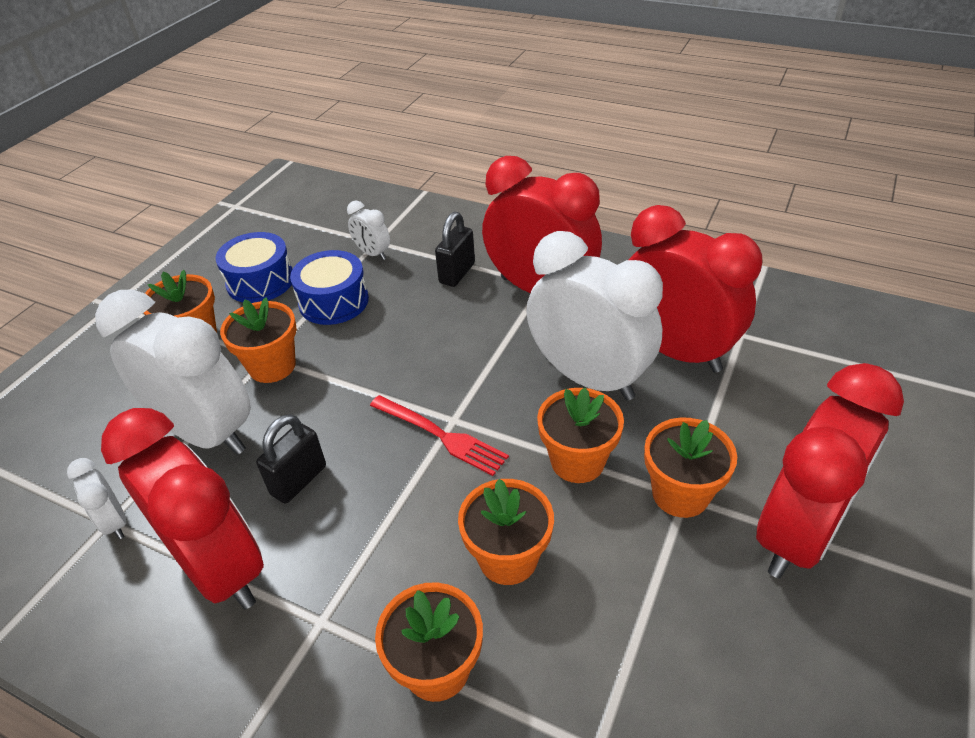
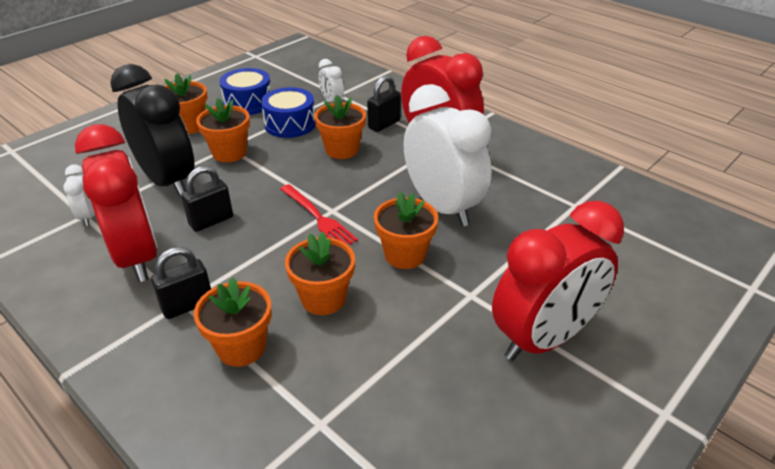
camera: 15 degrees right, 5 degrees down
(206, 433) = (168, 181): white clock -> black clock
(331, 624) = (187, 305): none -> black padlock
(675, 351) = (517, 205): red clock -> none
(680, 494) = (468, 292): orange flower pot -> orange flower pot (342, 150)

